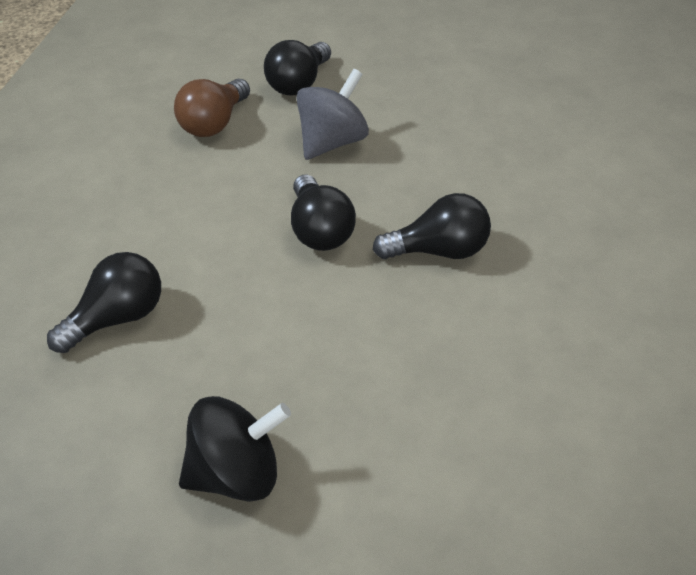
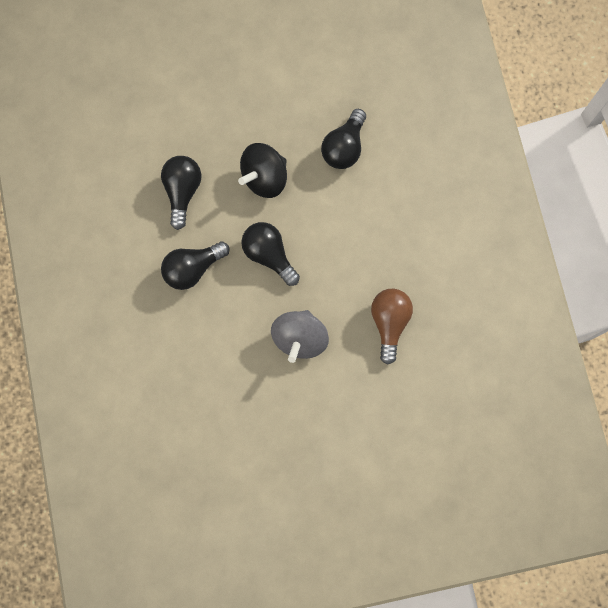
camera: 155 degrees right, 30 degrees up
(236, 473) = (234, 93): black spinning top -> black spinning top (264, 178)
(299, 83) = (355, 393): black light bulb -> black light bulb (182, 192)

